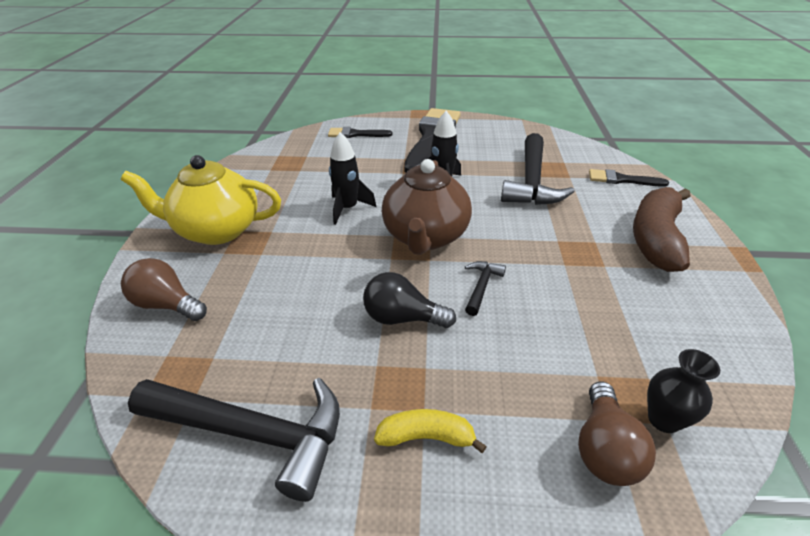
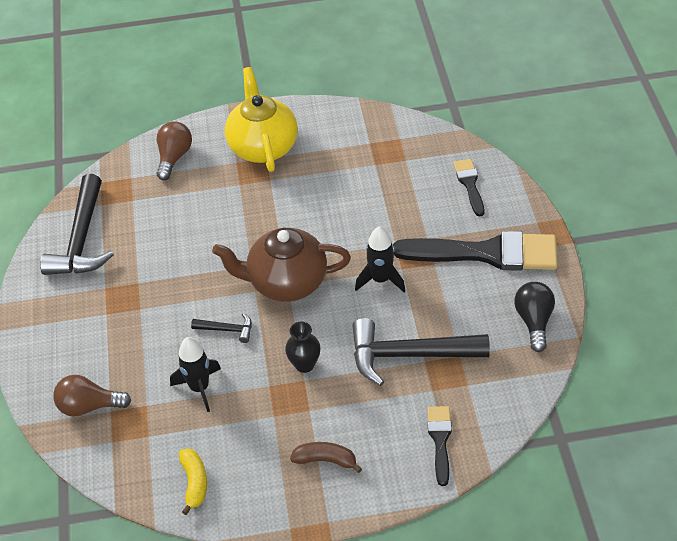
camera: 80 degrees right, 10 degrees up
(348, 209) = (316, 219): black rocket -> black rocket (199, 388)
(402, 318) = (183, 287): black light bulb -> black light bulb (534, 321)
(426, 437) = (88, 318): yellow banana -> yellow banana (194, 482)
(655, 239) = (325, 460): brown banana -> brown banana, size x0.52
(663, 419) = (114, 440): black vase -> black vase (304, 364)

